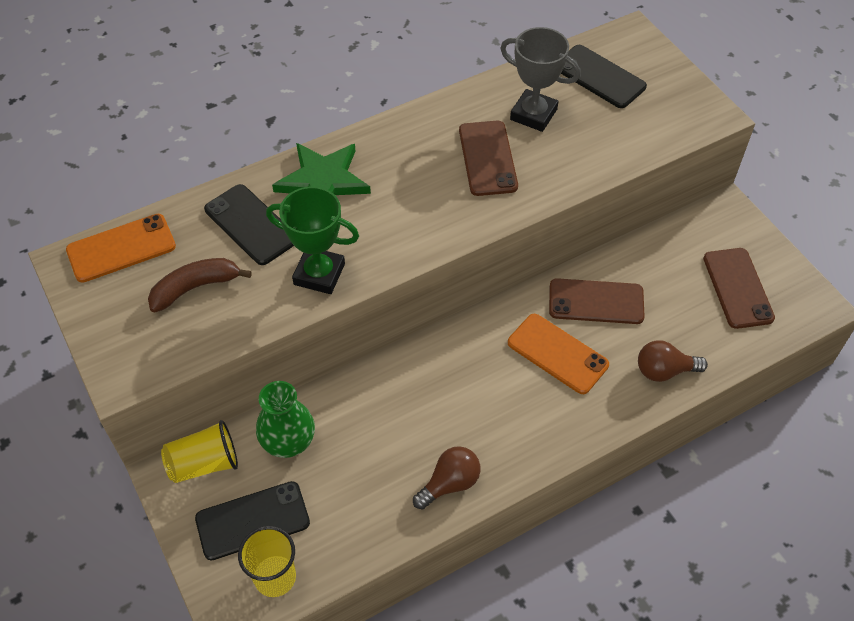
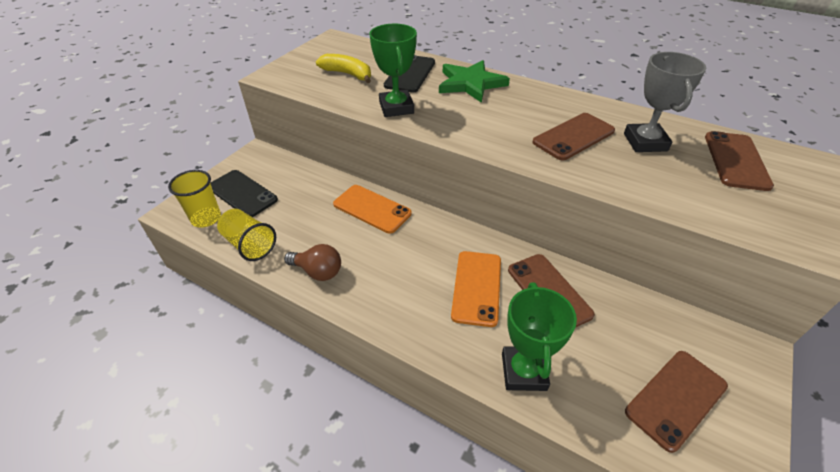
camera: 60 degrees right, 10 degrees down
(121, 248) = (355, 46): orange phone -> orange phone (372, 209)
(195, 287) = (348, 74): brown banana -> yellow banana
(204, 463) = (272, 161): yellow cup -> yellow cup (249, 245)
(288, 442) = (306, 185): green vase -> none
(599, 77) = (736, 160): black phone -> brown phone
(664, 371) = (523, 371): brown light bulb -> green trophy

